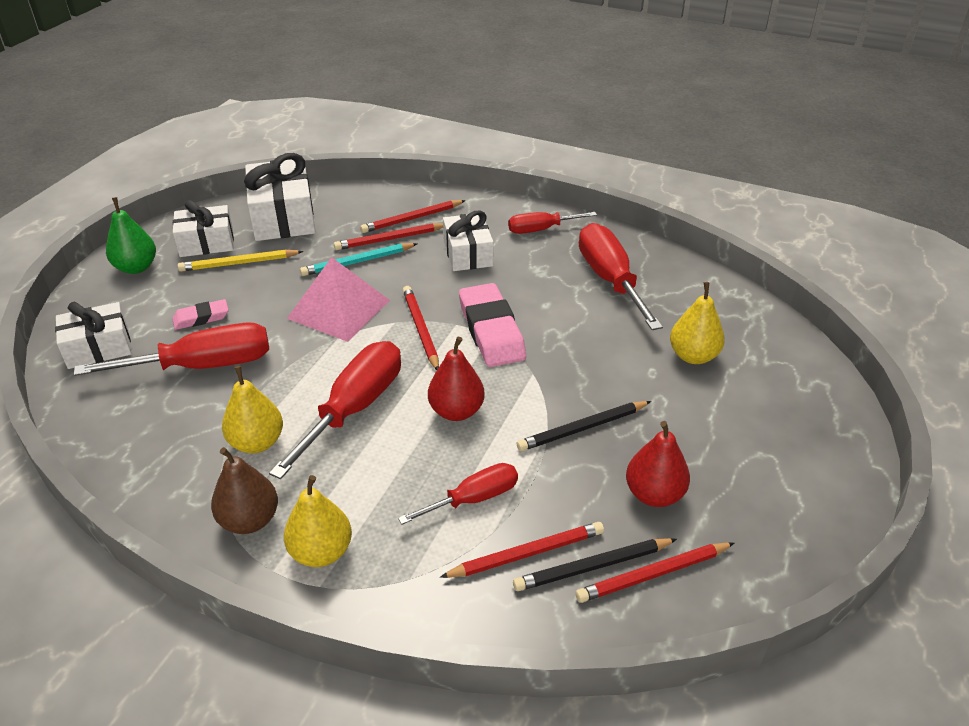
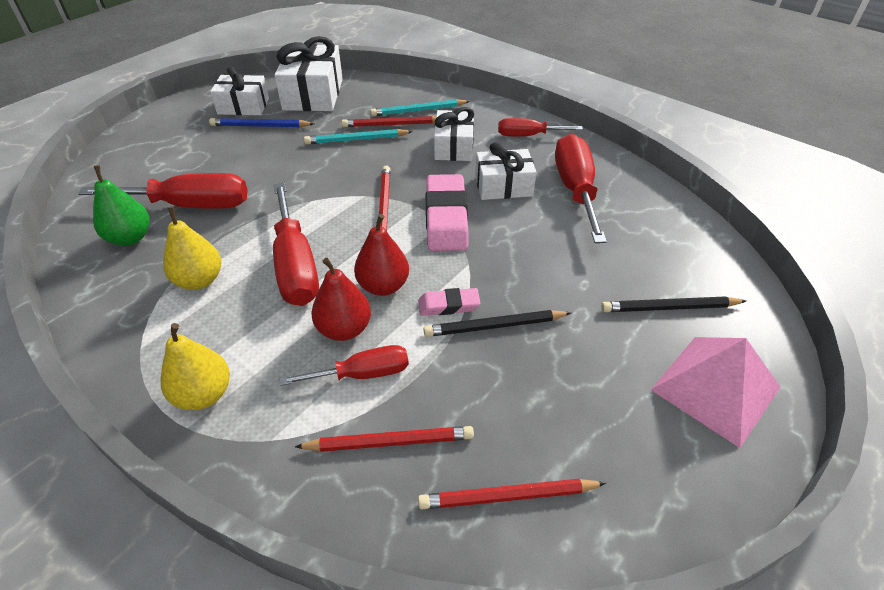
camera: 15 degrees right, 5 degrees up
(98, 348) = (119, 176): white gift -> white gift (503, 186)
(136, 267) = (180, 117): green pear -> green pear (130, 238)
(201, 318) = (209, 165): pink eraser -> pink eraser (448, 305)
(239, 263) = (260, 126): yellow pencil -> blue pencil
(249, 520) = (159, 350): brown pear -> none
(338, 309) = (322, 176): pink pyramid -> pink pyramid (715, 388)
(354, 408) = (295, 265): red screwdriver -> red screwdriver turned 120 degrees clockwise
(412, 219) = (418, 110): red pencil -> turquoise pencil
(593, 566) = (449, 472): black pencil -> black pencil (669, 308)
(654, 494) = (540, 409): red pear -> red pear (344, 329)
(693, 356) = (631, 276): yellow pear -> none

